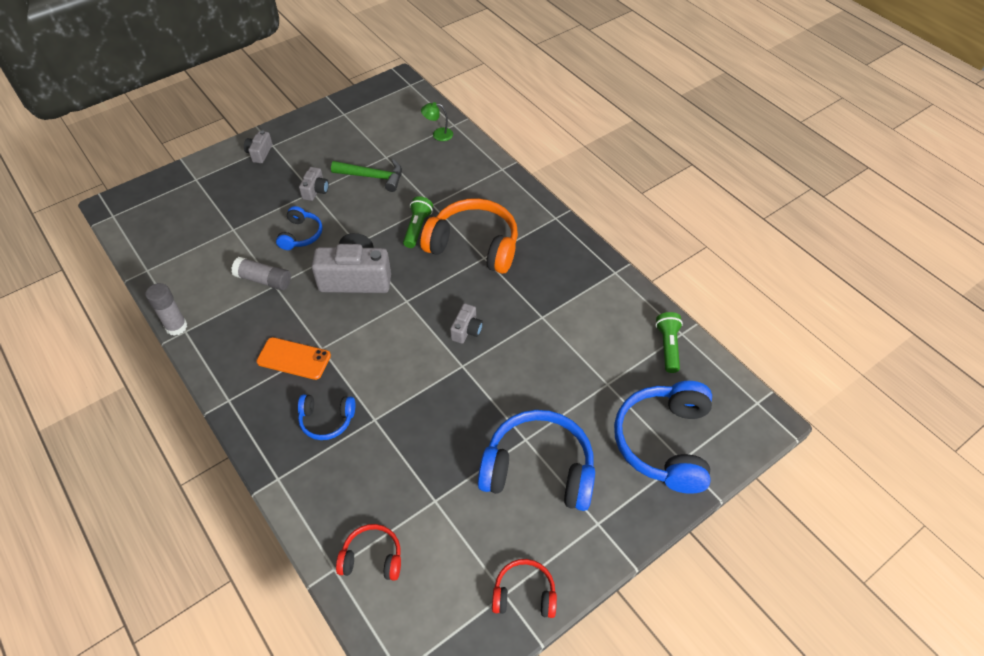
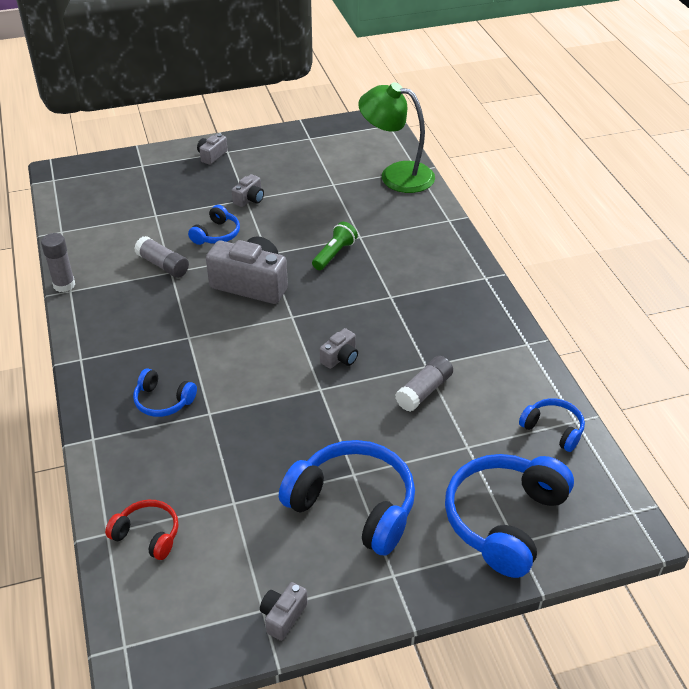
camera: 20 degrees right, 10 degrees down
(294, 359) = (158, 339): orange phone -> none
(373, 177) = (312, 199): green hammer -> none
(438, 134) = (396, 175): green lamp -> green lamp, size x2.39
(474, 245) = (385, 283): orange headphones -> none
(524, 594) = (283, 616): red headphones -> grey camera
(550, 342) = (424, 391): none -> grey glue stick
(668, 346) = (553, 429): green flashlight -> blue headphones

